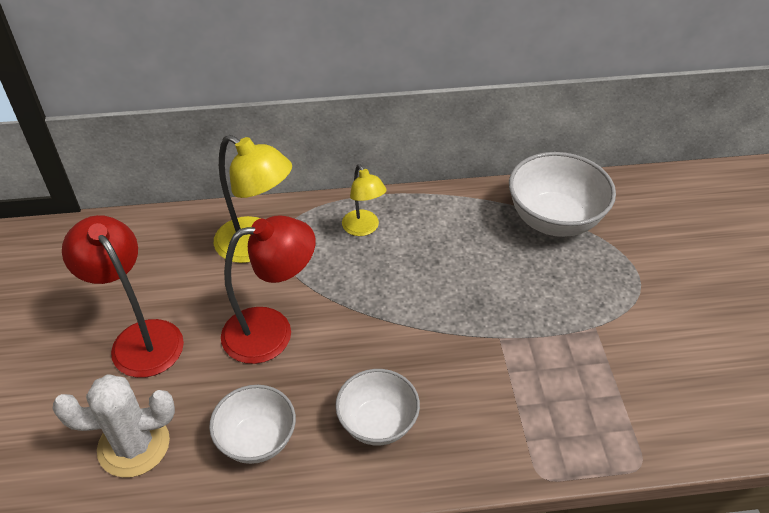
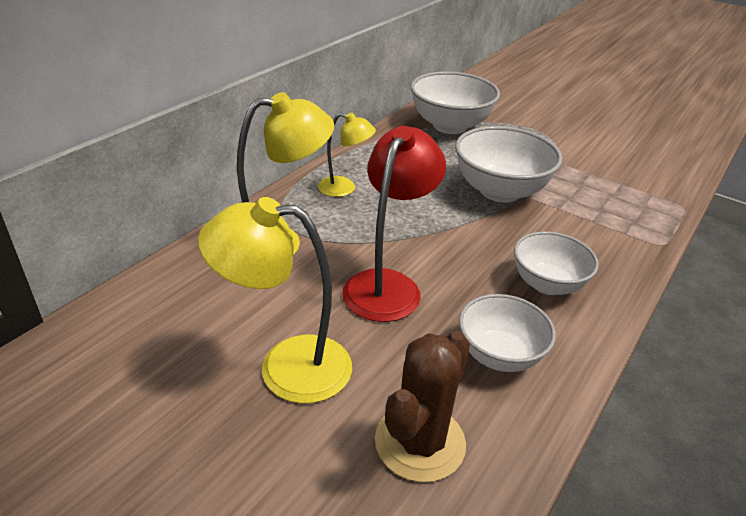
camera: 50 degrees left, 10 degrees down
(134, 445) = (420, 442): white cactus -> brown cactus
(140, 338) = (286, 367): red lamp -> yellow lamp
(483, 317) = (500, 191): none -> white bowl

